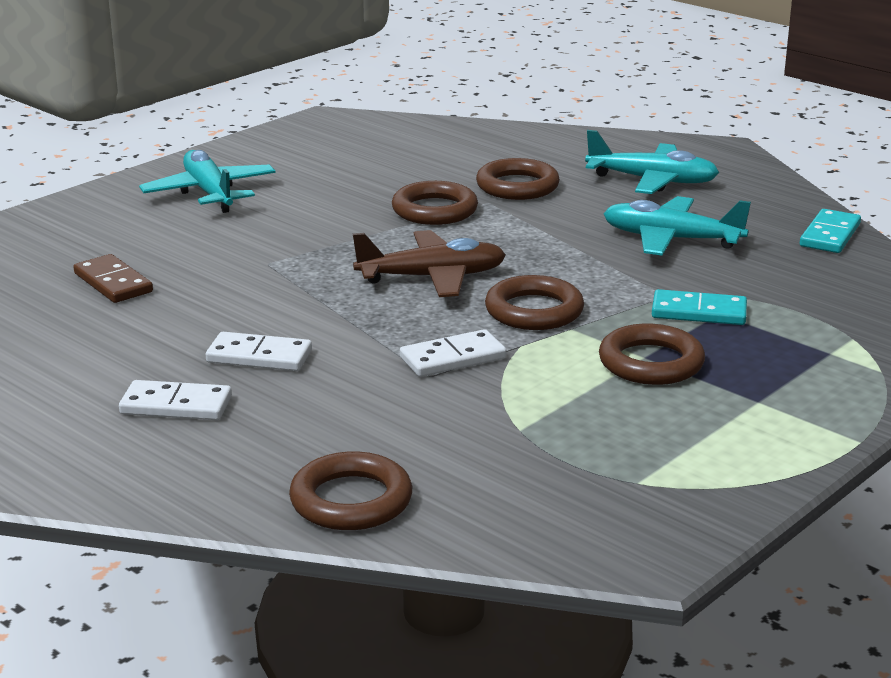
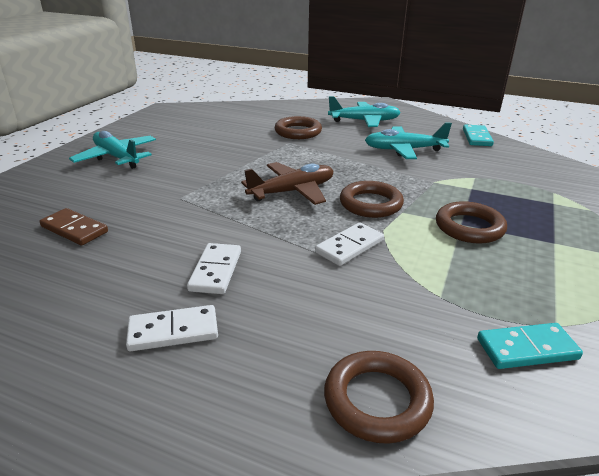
camera: 20 degrees left, 5 degrees up
(259, 356) = (215, 271): white domino -> white domino turned 75 degrees counterclockwise
(434, 210) = (262, 150): brown ring -> none
(699, 312) = (461, 189): turquoise domino -> turquoise domino (527, 349)

